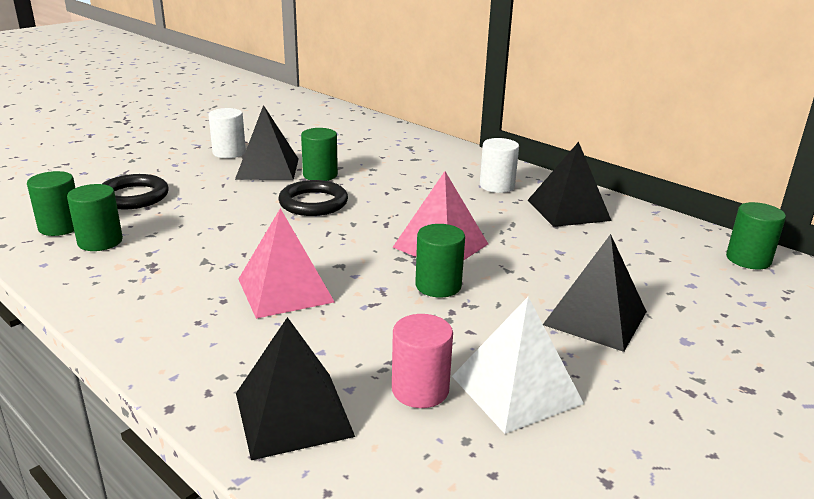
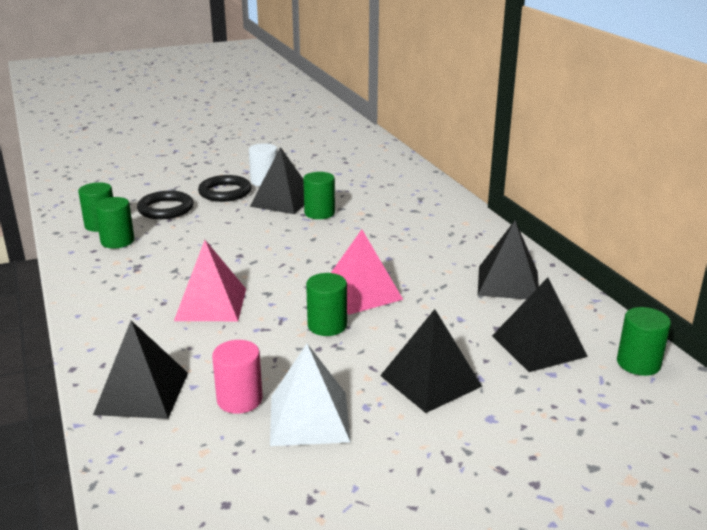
camera: 25 degrees right, 0 degrees up
(313, 203) = (292, 237): black ring -> black ring (225, 192)
(497, 186) = (464, 248): white cylinder -> none
(654, 262) = (539, 346): none -> black pyramid

